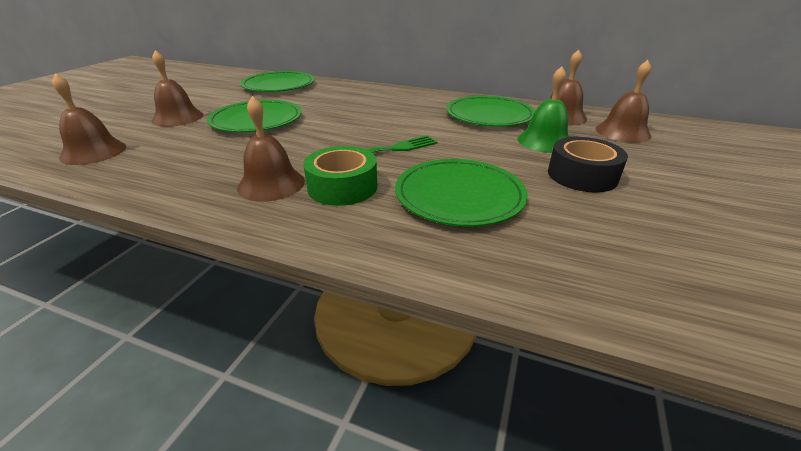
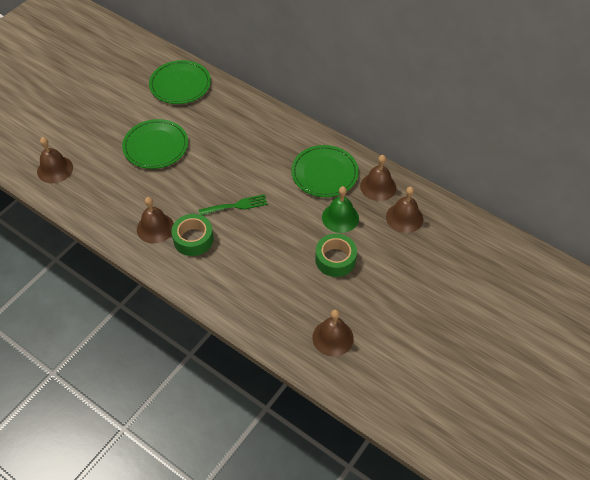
camera: 15 degrees right, 20 degrees up
(178, 117) = (102, 130): brown bell -> brown bell (333, 337)
(459, 195) = (253, 262): green plate -> none
(582, 175) = (335, 259): black tape -> green tape

